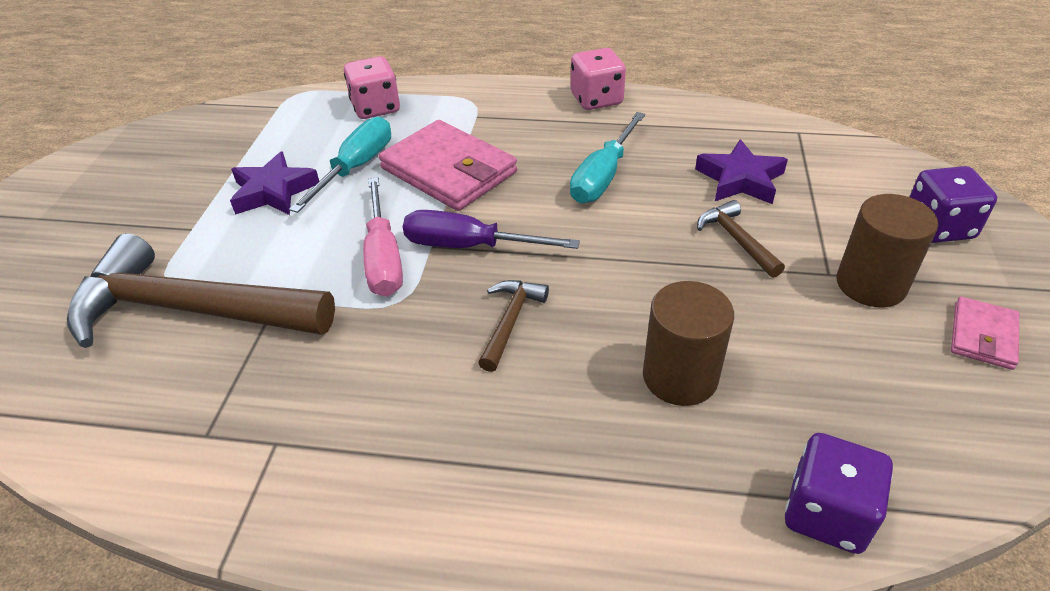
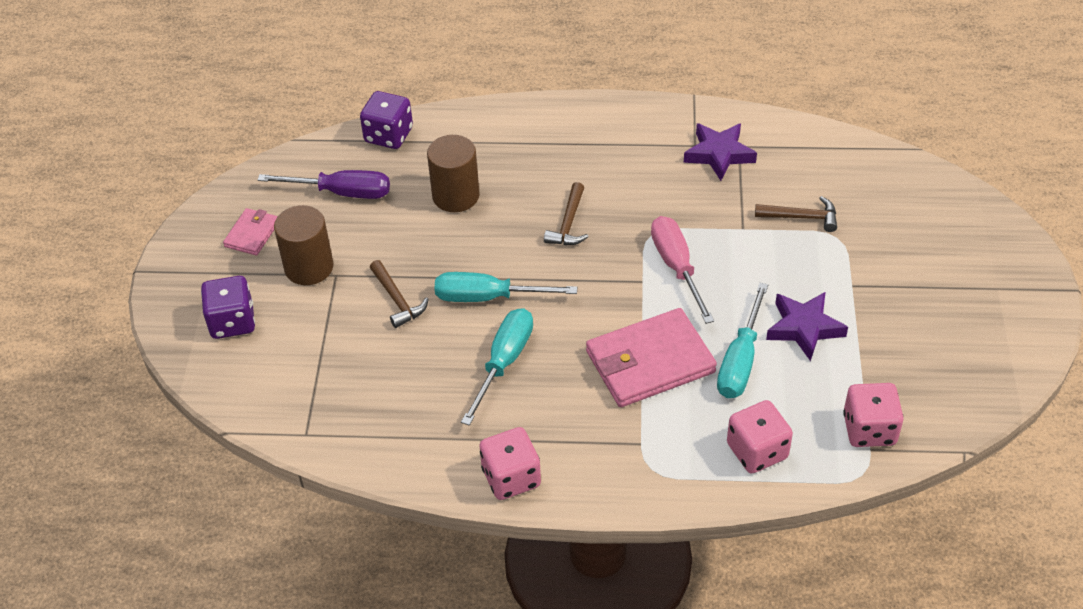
camera: 175 degrees right, 5 degrees up
(191, 310) = (801, 217): brown hammer -> brown hammer, size x0.43
(269, 117) = (869, 429): none -> pink dice
(448, 170) = (649, 362): pink wallet -> pink wallet turned 60 degrees counterclockwise
(469, 246) = (611, 281): purple screwdriver -> purple screwdriver (342, 192)
(623, 237) = (488, 297): none -> turquoise screwdriver
(740, 179) = (379, 365): purple star -> purple star (719, 154)

